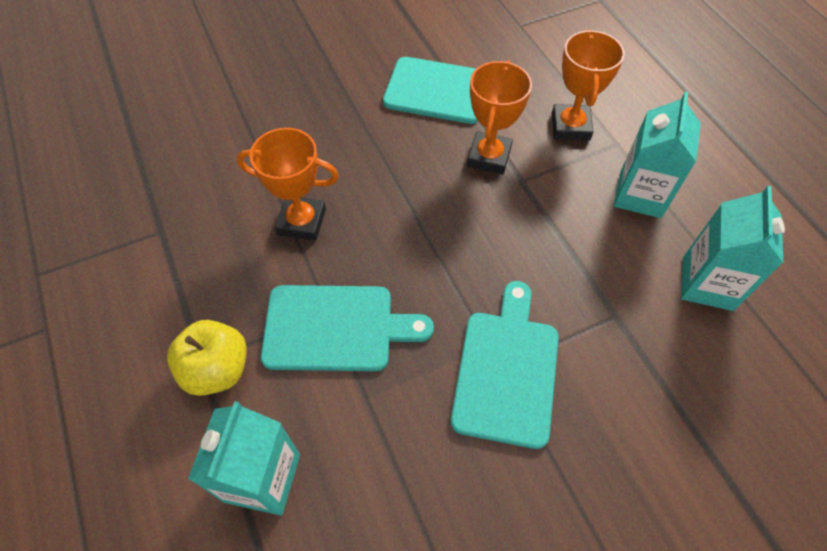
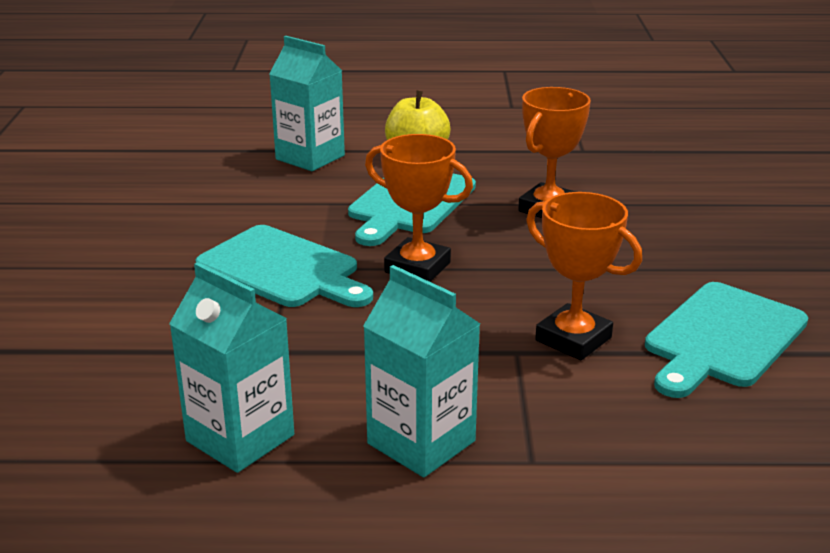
camera: 115 degrees right, 30 degrees down
(570, 126) = (594, 428): orange trophy -> orange trophy (417, 267)

